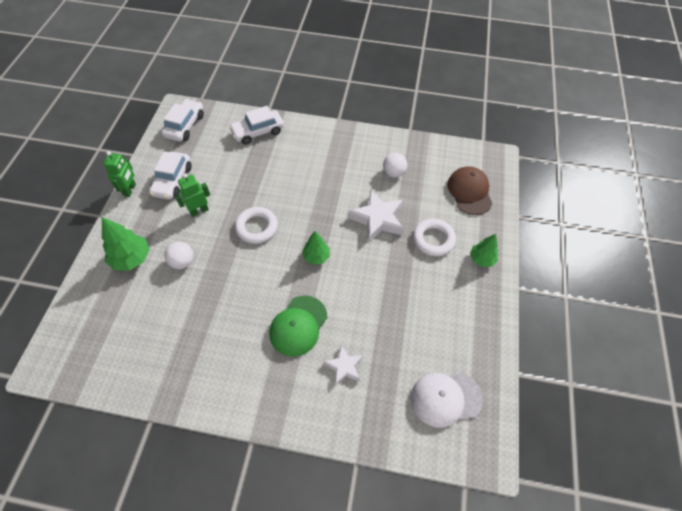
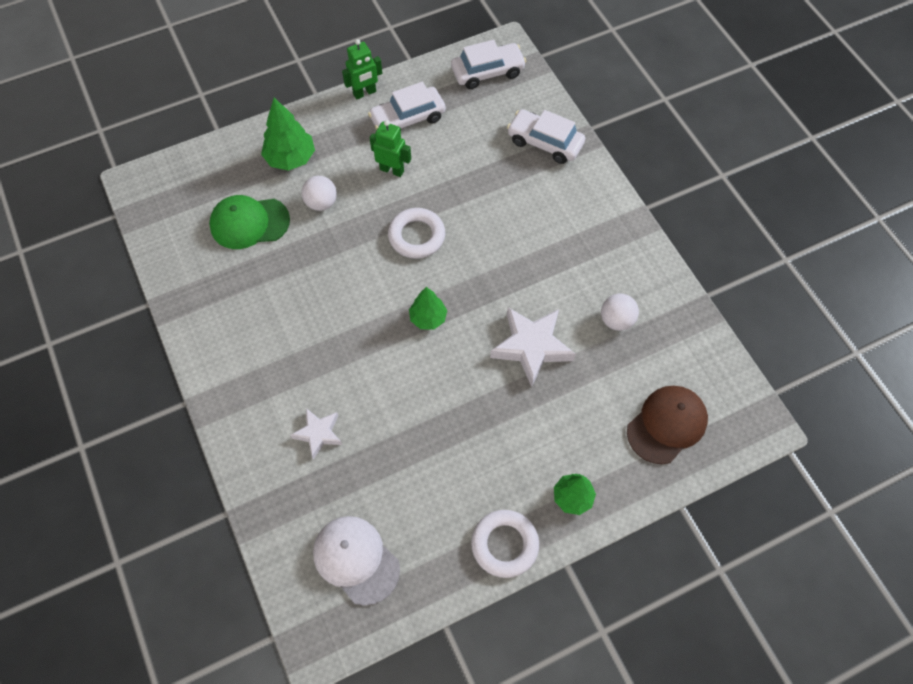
camera: 55 degrees right, 5 degrees up
(298, 325) = (332, 358): green cap -> green cap (249, 223)
(433, 239) = (555, 425): white ring -> white ring (504, 544)

